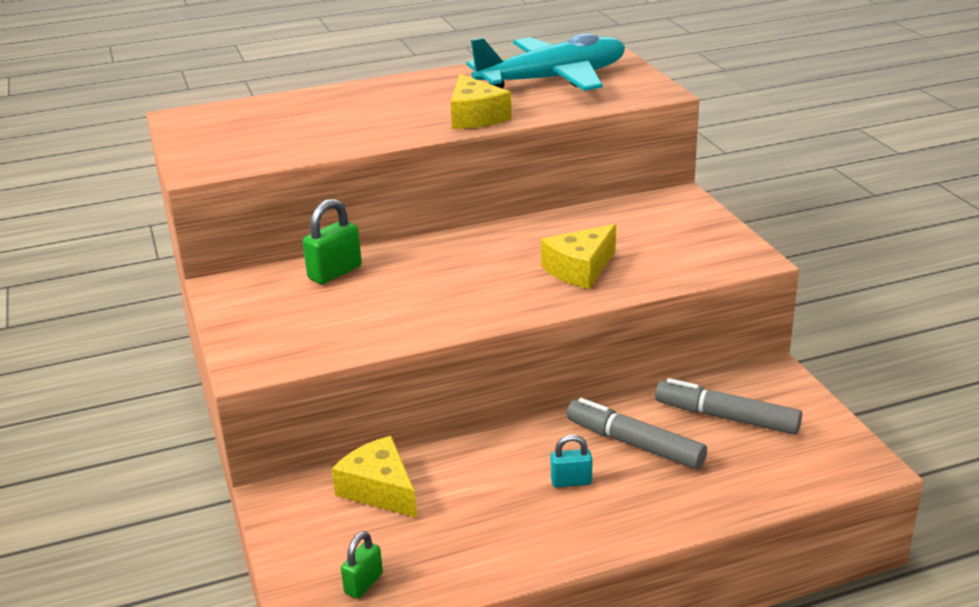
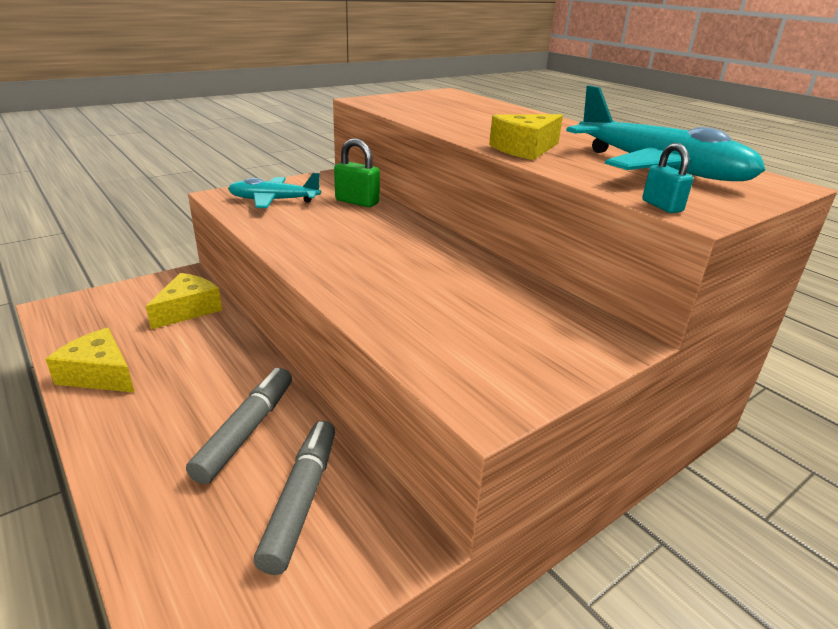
camera: 70 degrees right, 0 degrees up
(295, 328) = (273, 200): none -> turquoise plane
(363, 583) = (80, 320): green padlock -> none
(571, 481) = (187, 397): turquoise padlock -> turquoise padlock (662, 206)
(580, 269) = (403, 293): yellow cheese -> yellow cheese (99, 374)

